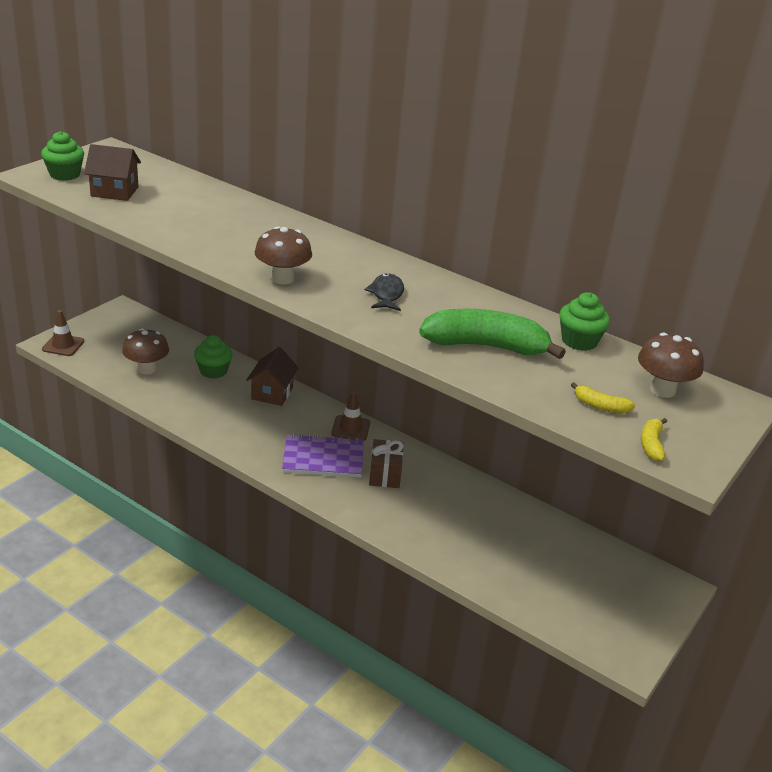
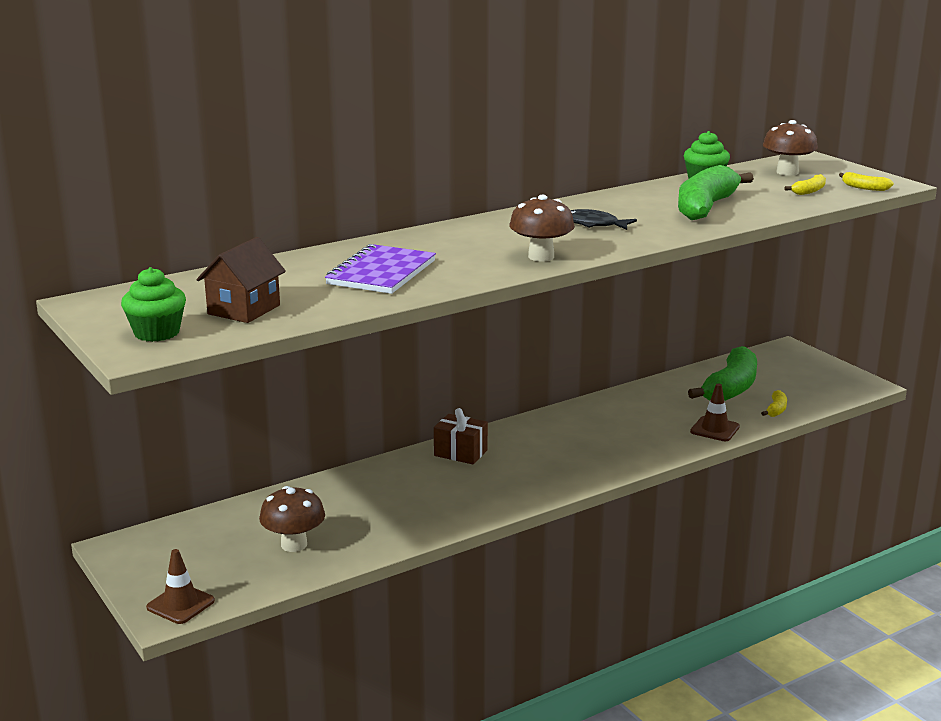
camera: 65 degrees left, 10 degrees down
(213, 371) = (331, 499): green cupcake -> none
(272, 393) = (405, 470): brown house -> none
(323, 458) = (548, 460): purple notebook -> purple notebook (381, 273)
(350, 428) = (500, 437): brown traffic cone -> brown traffic cone (715, 429)
(385, 474) = (590, 434): brown gift -> brown gift (460, 453)
(513, 589) = (776, 410): none -> yellow banana
(540, 552) = (730, 388): none -> green banana

